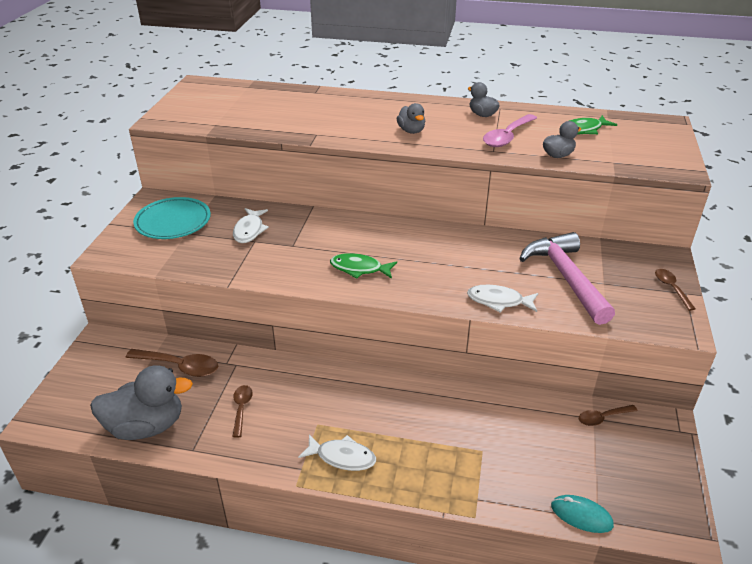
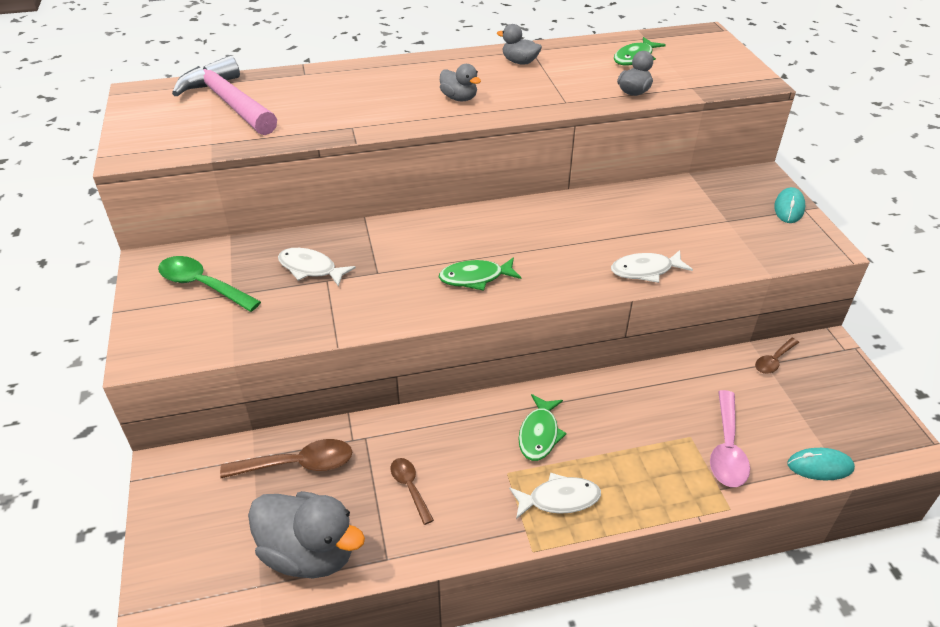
camera: 25 degrees left, 5 degrees up
(146, 426) = (309, 553): grey duck -> grey duck turned 60 degrees clockwise
(173, 222) = (202, 285): turquoise plate -> green spoon
(249, 230) = (310, 268): white fish -> white fish turned 135 degrees clockwise
(361, 406) = (539, 434): none -> green fish
(507, 137) = (567, 82): pink spoon -> pink spoon (727, 449)
(565, 277) = (689, 225): pink hammer -> pink hammer (228, 102)
(671, 288) = (789, 208): brown spoon -> turquoise mouse

